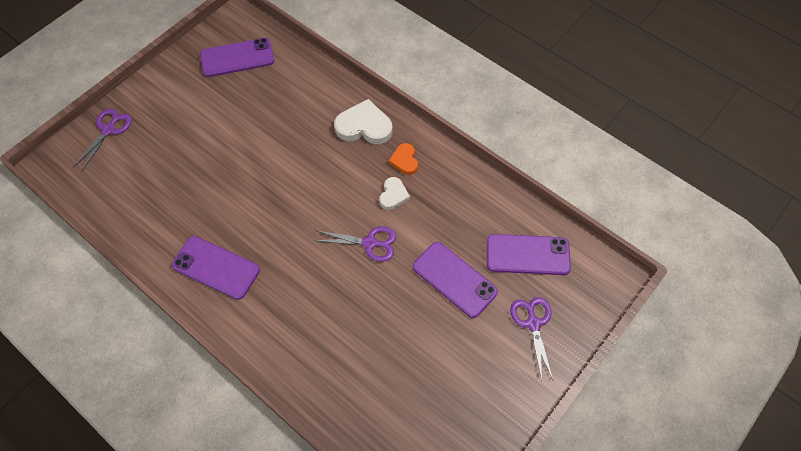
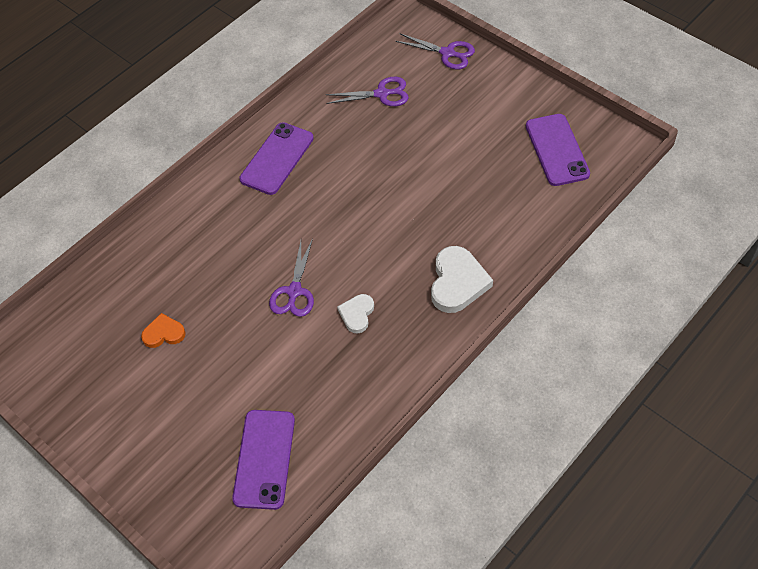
camera: 95 degrees right, 5 degrees down
(393, 195) = (357, 314): white heart -> white heart turned 90 degrees clockwise
(404, 160) = (406, 326): orange heart -> orange heart (164, 333)
(454, 279) = (240, 376): purple phone -> none
(533, 323) = (174, 457): purple scissors -> purple scissors (382, 94)

